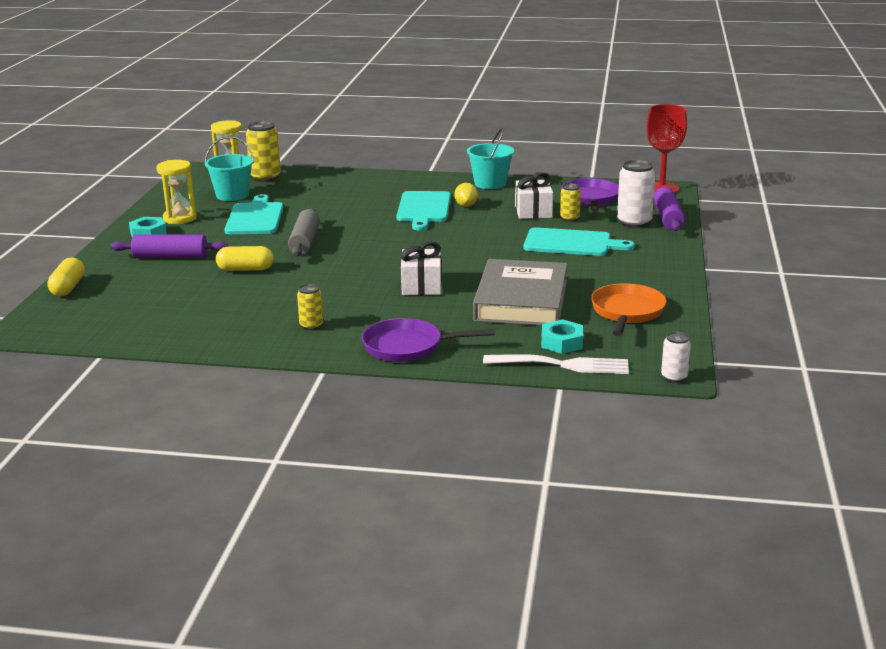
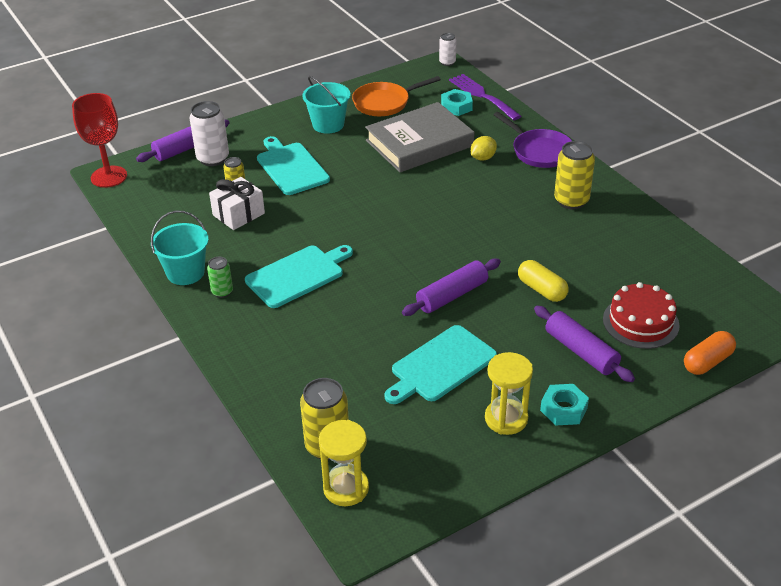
camera: 130 degrees left, 15 degrees up
(68, 288) = (707, 362): yellow capsule -> orange capsule
(144, 285) = (640, 322): none -> red cake
(232, 195) = (406, 430): turquoise bucket -> turquoise bucket (328, 124)
(305, 242) = (452, 295): grey rolling pin -> purple rolling pin
(311, 326) = (571, 201): yellow can -> yellow can, size x1.76
(421, 286) = (451, 192): white gift -> none
(449, 187) = (222, 292): none -> green can
(466, 205) = (263, 256): yellow lemon -> yellow lemon (483, 158)
(563, 365) = (482, 96): white fork -> purple fork
(590, 199) = (174, 200): purple pan -> none

